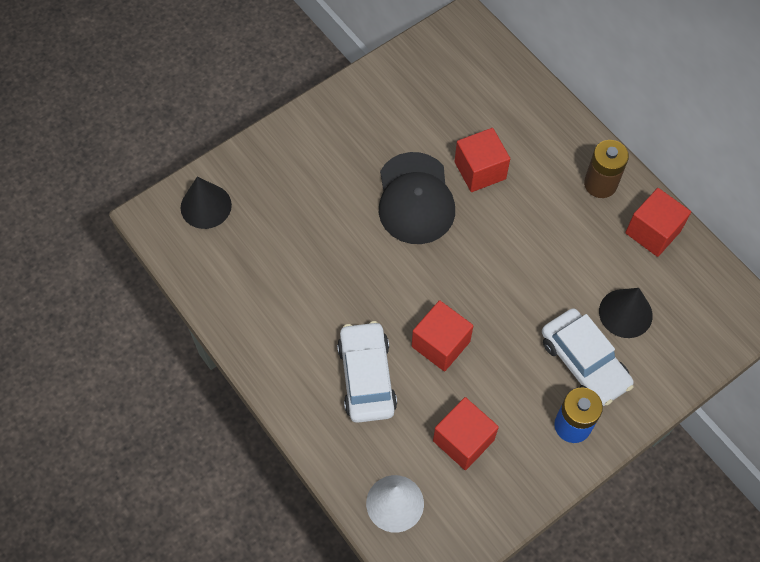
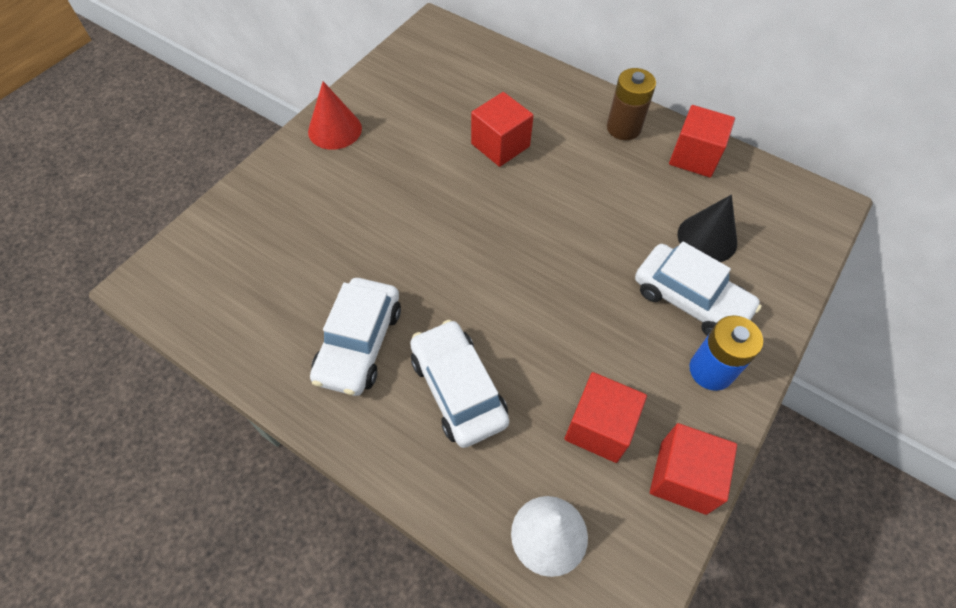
camera: 20 degrees left, 5 degrees down
(206, 206) = (208, 255): black cone -> none
(303, 317) = (359, 343): none -> white car
(339, 114) = (335, 129): none -> red cone
(415, 198) = (444, 187): black cap -> none
(440, 344) = (529, 326): red cube -> red cube (683, 477)

